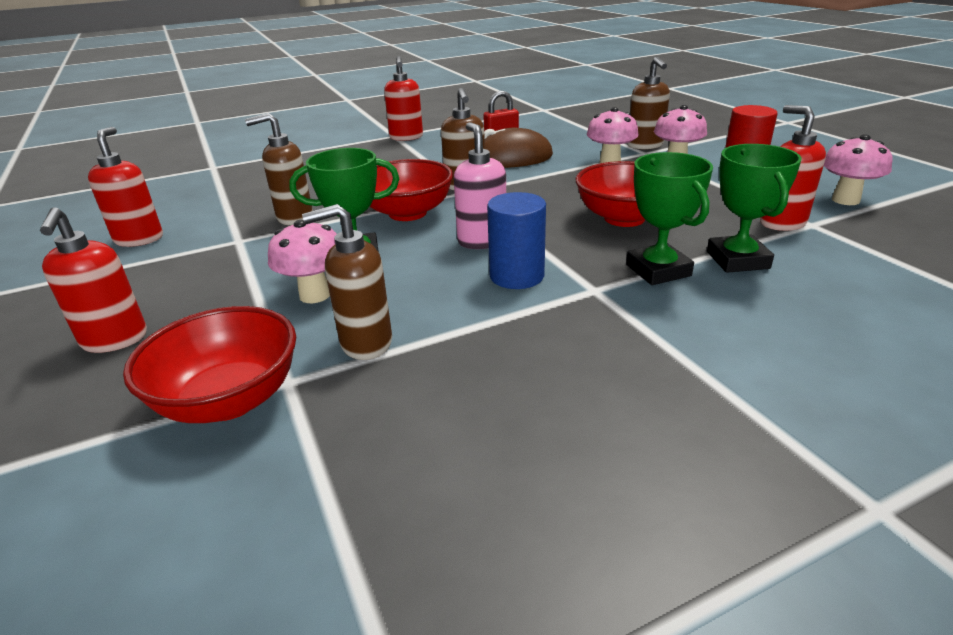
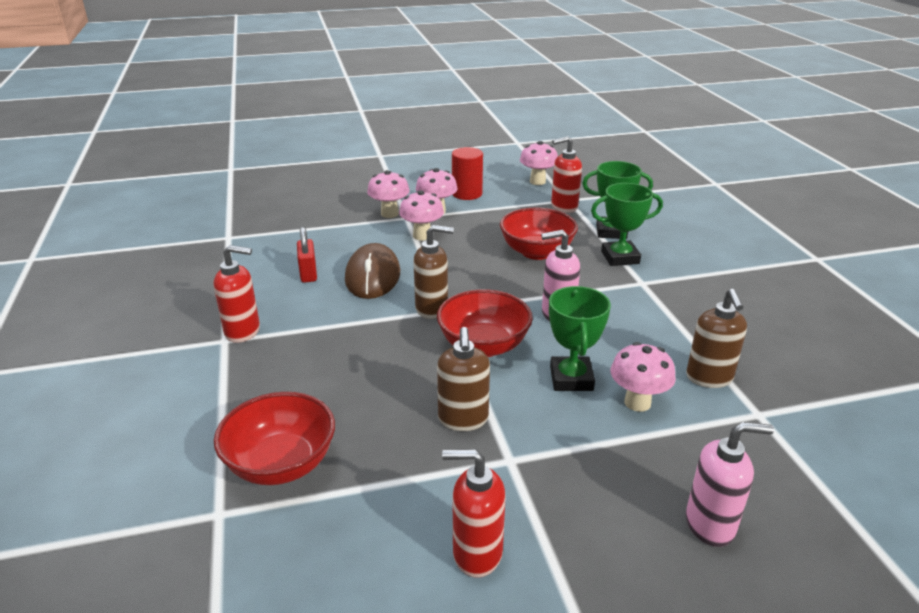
camera: 80 degrees left, 0 degrees up
(114, 340) = (710, 525): red soap dispenser -> pink soap dispenser
(229, 400) = (783, 440): red bowl -> red bowl (281, 464)
(516, 276) = (619, 307): blue cylinder -> none
(645, 145) = (389, 214): brown soap dispenser -> pink mushroom

